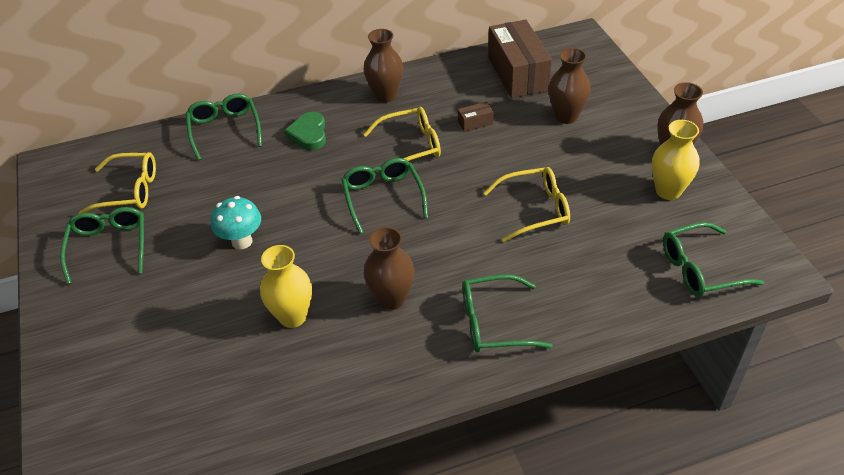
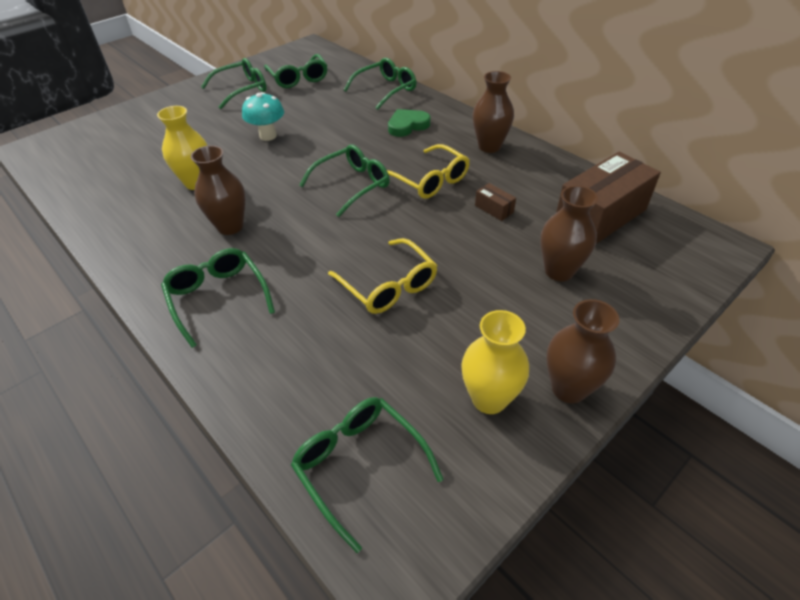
camera: 65 degrees right, 0 degrees up
(129, 191) = (298, 78): yellow glasses -> green glasses

